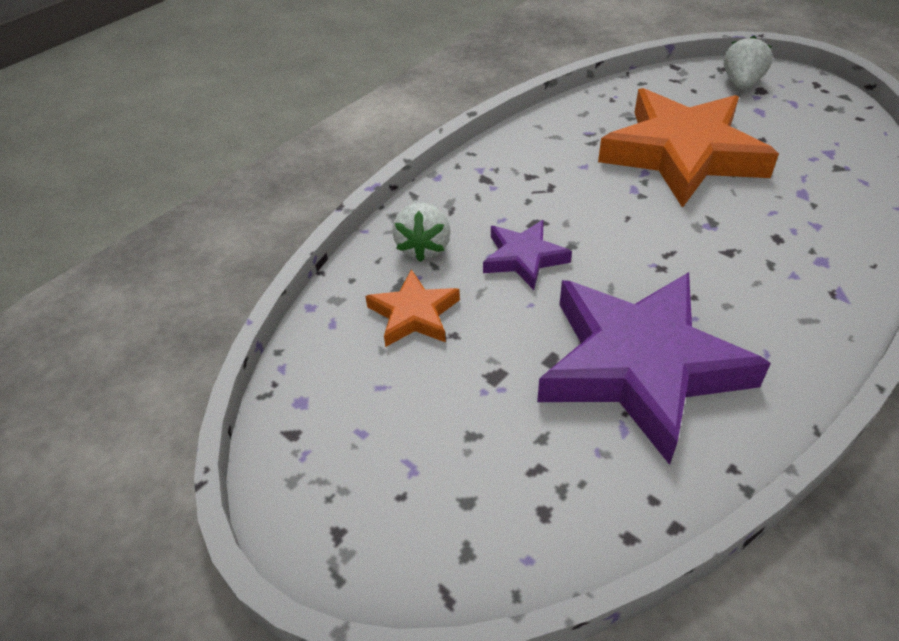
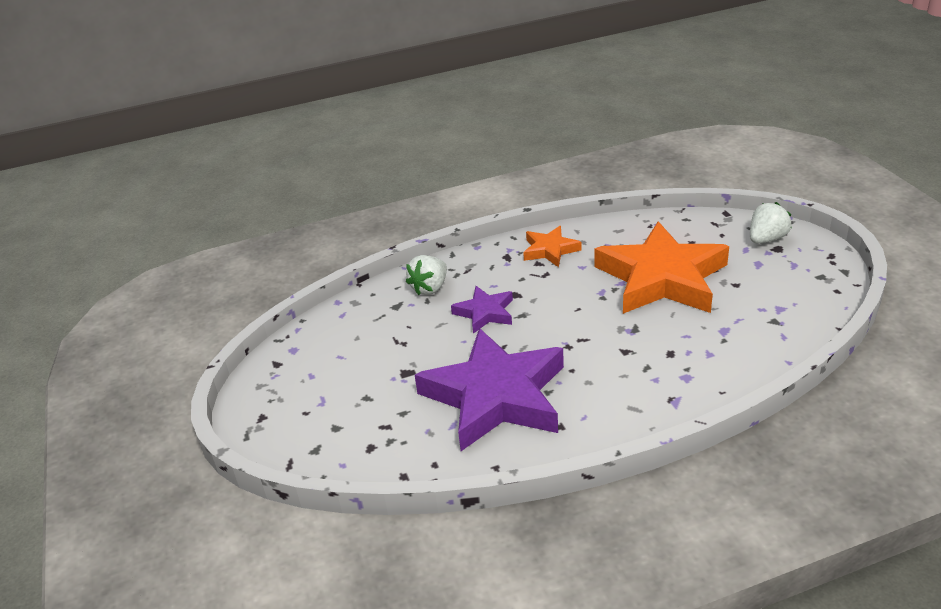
camera: 30 degrees right, 10 degrees down
(413, 314) = (390, 324): orange star -> orange star (550, 250)

